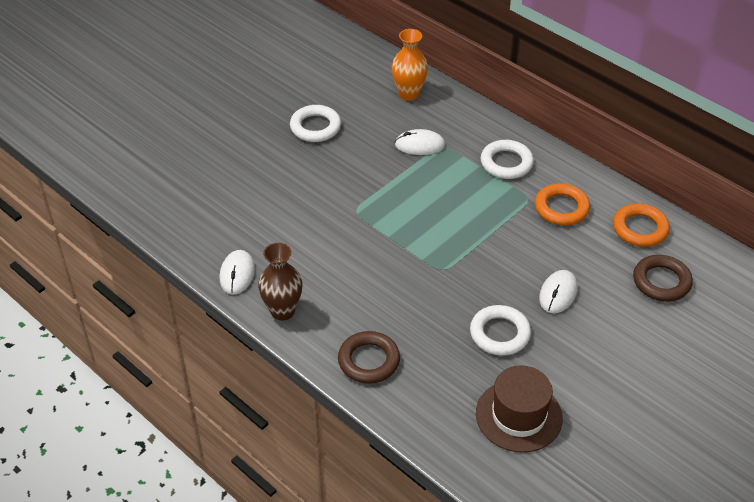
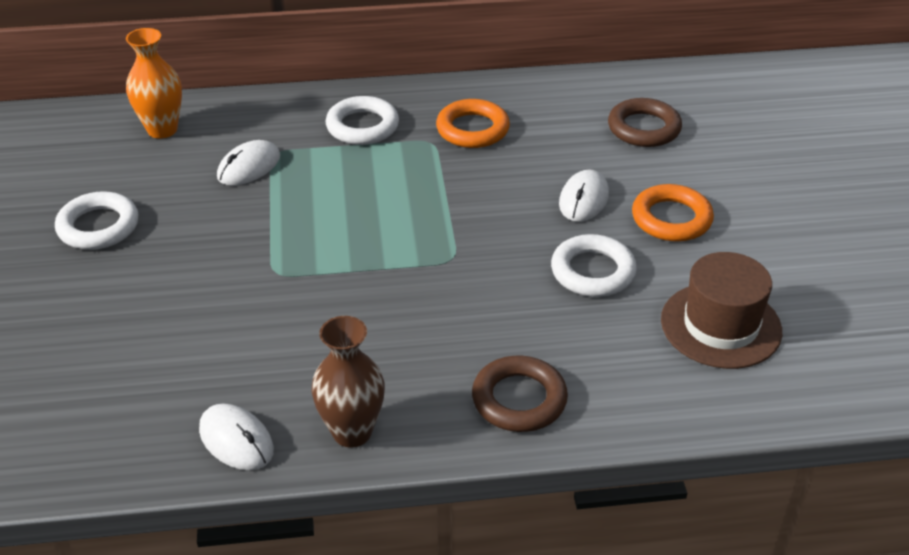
camera: 50 degrees left, 5 degrees down
(558, 293) = (583, 199): white mouse -> white mouse turned 45 degrees clockwise
(640, 229) = (562, 100): orange ring -> orange ring (671, 219)

